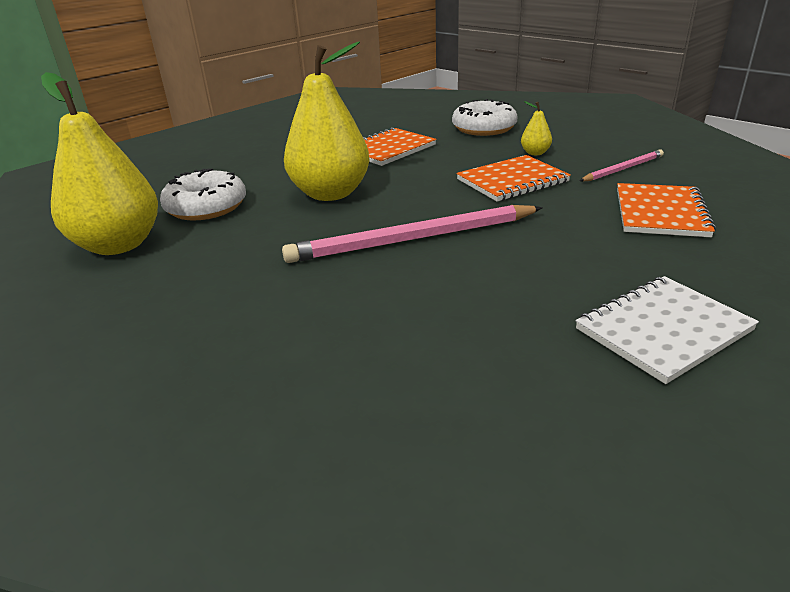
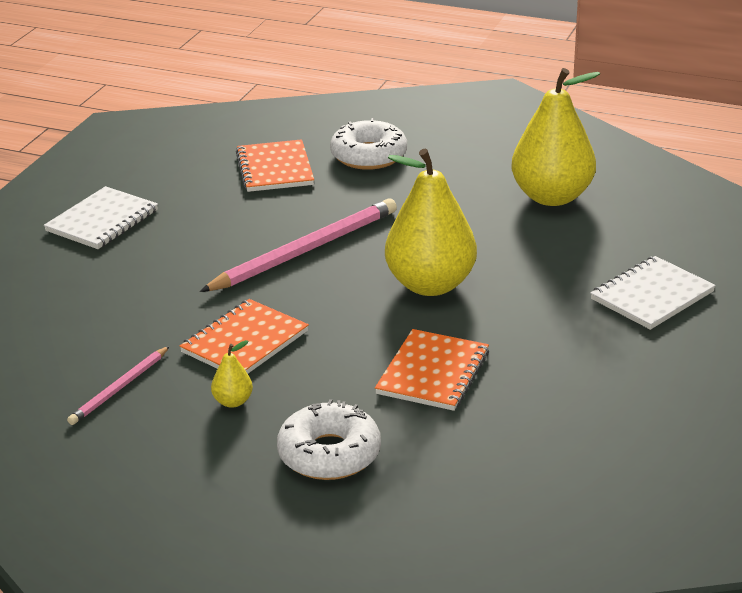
camera: 155 degrees right, 0 degrees up
(192, 164) = (652, 296): none -> white notebook
(206, 207) = (536, 244): white donut -> white donut (369, 156)
(660, 212) = (87, 324): orange notebook -> orange notebook (275, 169)

